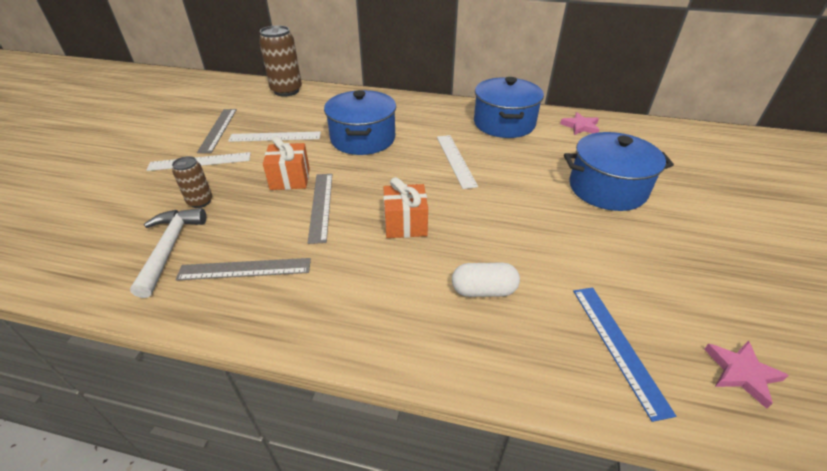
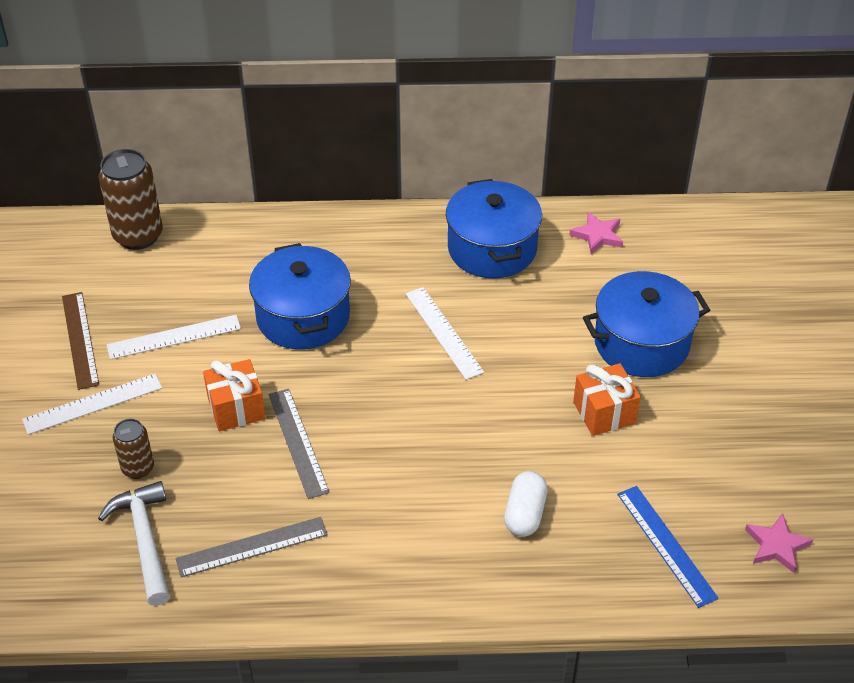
camera: 15 degrees left, 5 degrees up
(218, 130) = (80, 339): grey ruler -> brown ruler
(405, 224) = (412, 447): orange gift -> orange gift (604, 413)
(483, 290) = (524, 514): white capsule -> white capsule turned 60 degrees counterclockwise

